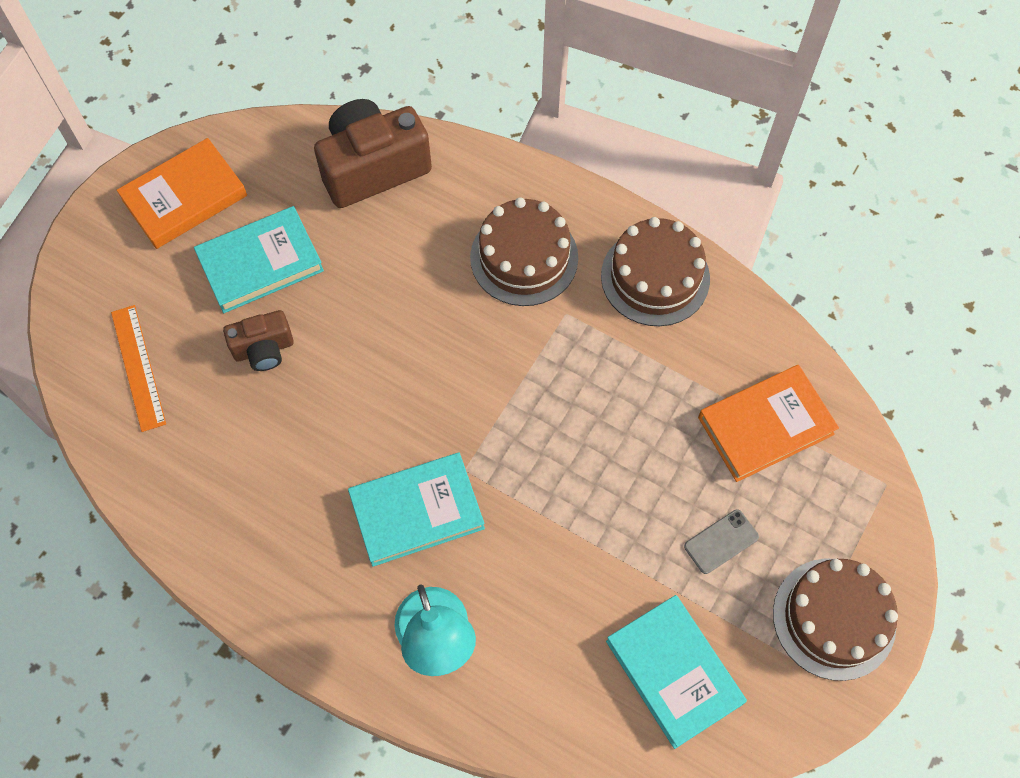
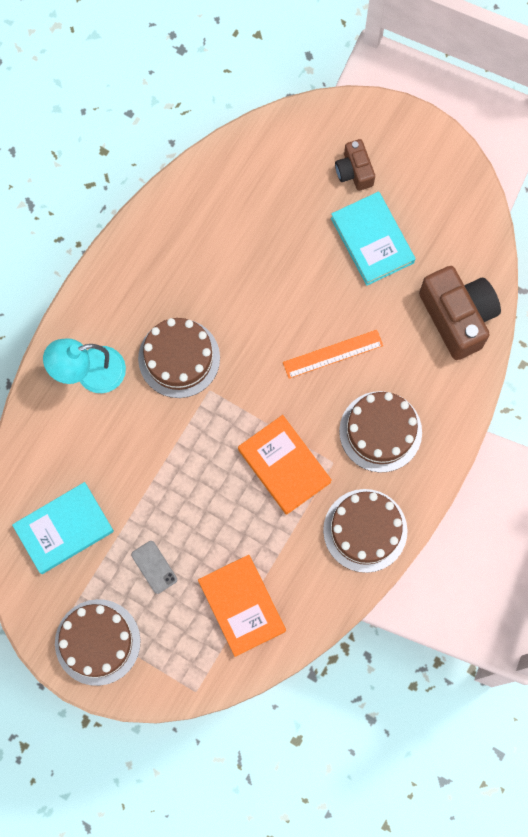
camera: 90 degrees right, 10 degrees up
(138, 367) = (287, 165): orange ruler -> orange ruler (333, 354)
(184, 197) = (427, 182): orange book -> orange book (284, 466)
(264, 349) = (302, 248): brown camera -> brown camera (354, 171)
(417, 511) = (179, 358): turquoise book -> brown cake

